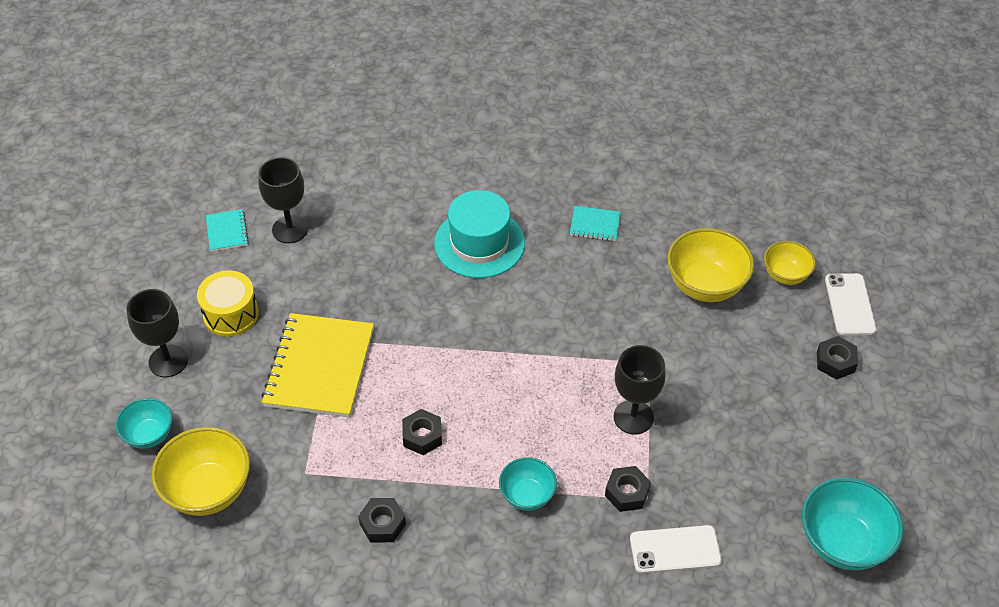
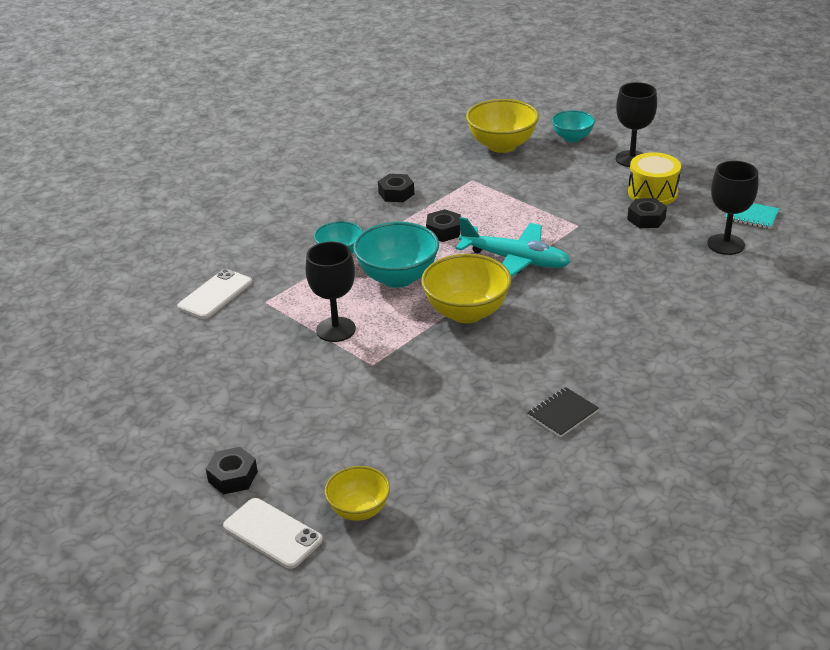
camera: 130 degrees right, 15 degrees down
(319, 367) = (557, 212): yellow notebook -> none
(427, 354) = (515, 260): none -> turquoise plane
(479, 243) = (610, 333): turquoise hat -> none
(595, 225) = (562, 413): turquoise notebook -> black notebook
(627, 492) = (283, 295): black nut -> black nut (646, 219)
(705, 285) = (411, 445): yellow bowl -> yellow bowl (466, 312)
(842, 542) = (104, 373): turquoise bowl -> turquoise bowl (398, 277)

